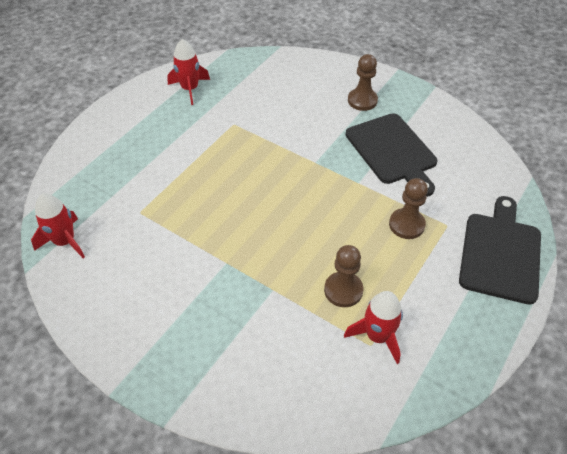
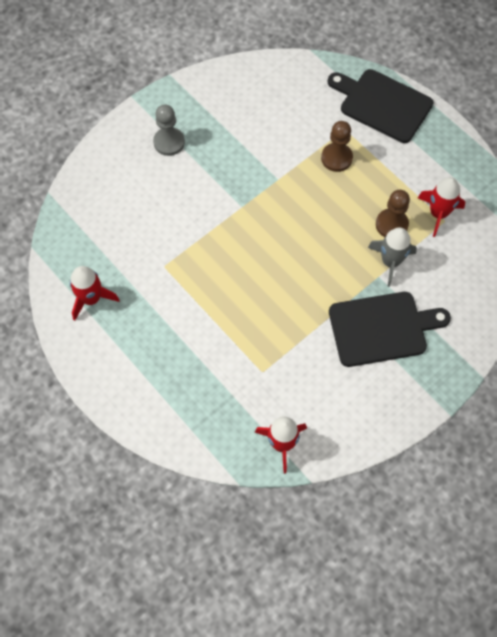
camera: 75 degrees left, 15 degrees up
(294, 297) = (390, 262): none -> grey rocket
(362, 100) = (169, 142): brown pawn -> grey pawn
(392, 151) = (248, 140): black cutting board -> black cutting board (382, 328)

